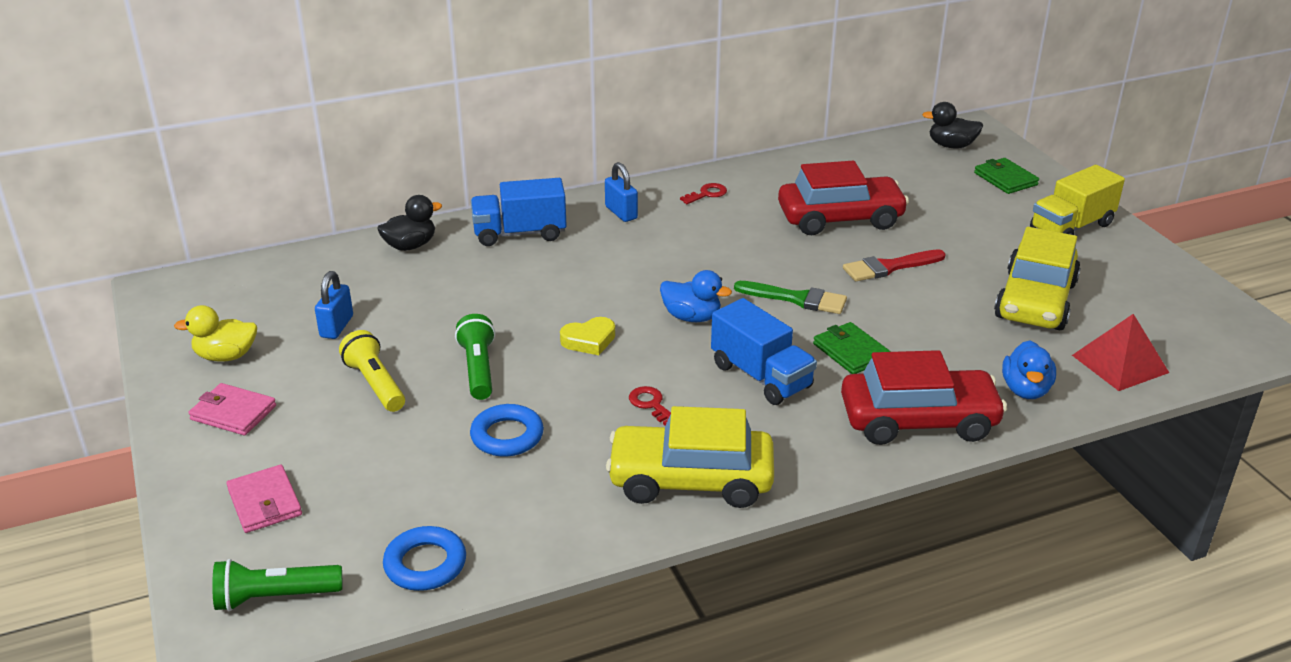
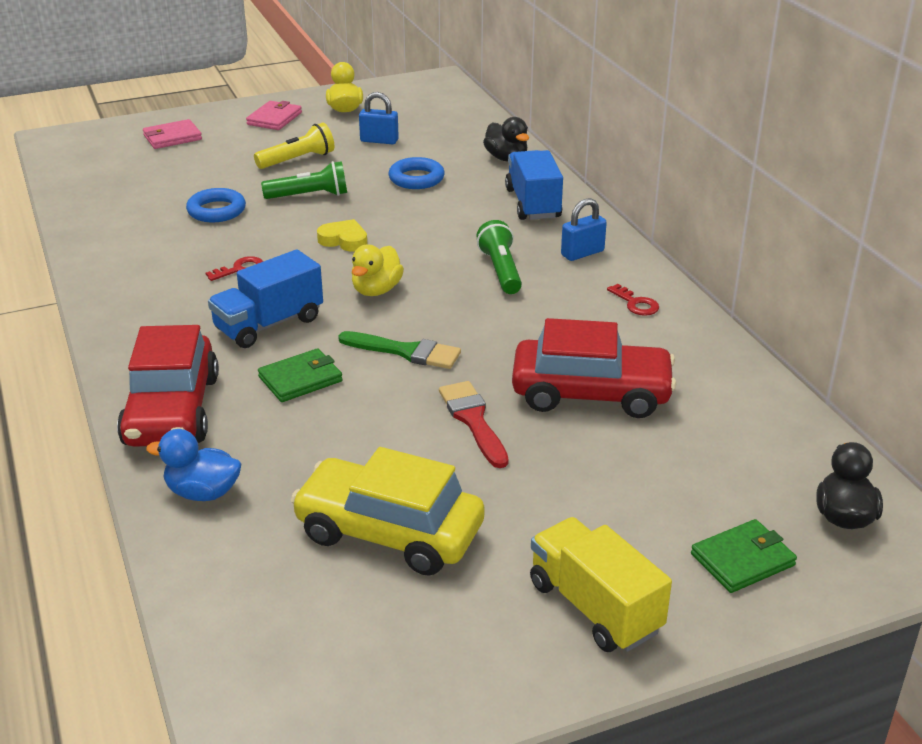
camera: 90 degrees right, 0 degrees up
(275, 597) = (79, 149): green flashlight -> green flashlight (501, 271)
(425, 564) = (86, 190): blue ring -> blue ring (416, 178)
(589, 340) = (344, 240): yellow heart -> yellow heart turned 135 degrees clockwise
(691, 480) = (131, 286): yellow car -> none
(692, 317) = (376, 290): blue duck -> yellow duck
(797, 299) = (406, 352): green brush -> green brush turned 90 degrees counterclockwise
(840, 218) = (591, 393): red car -> red car turned 75 degrees counterclockwise
(1119, 363) = (235, 583): red pyramid -> none

